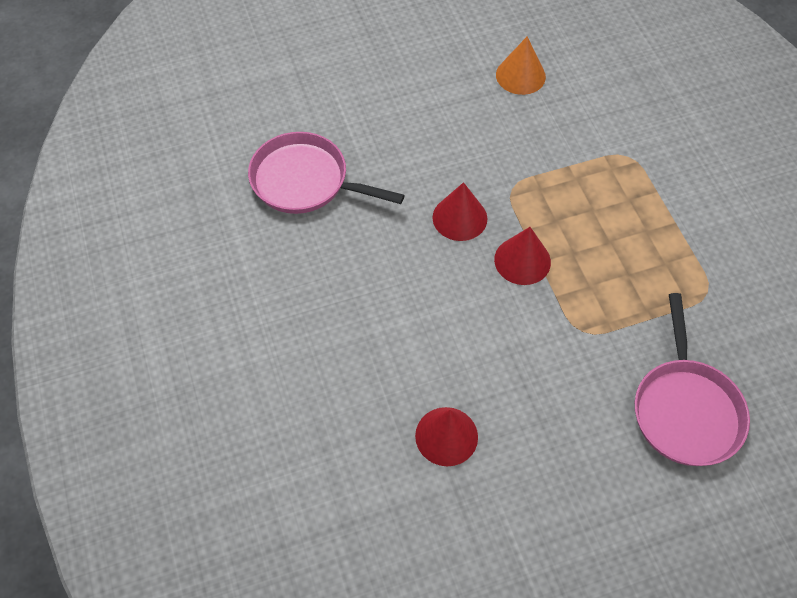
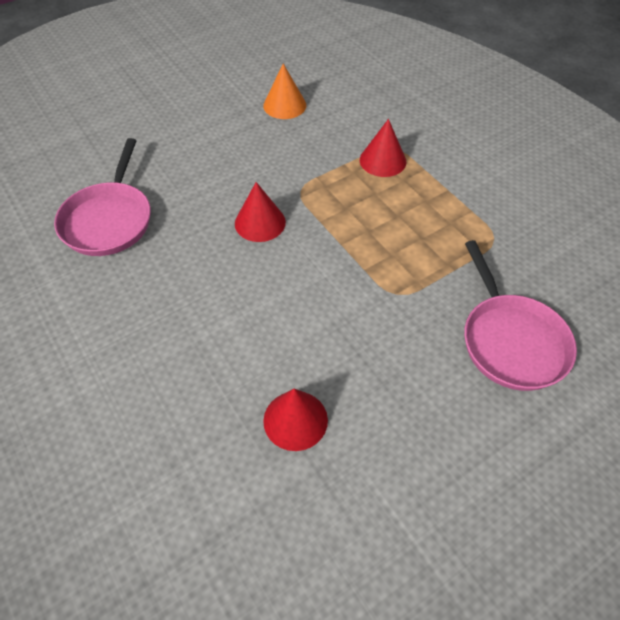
camera: 15 degrees left, 5 degrees down
(305, 181) = (109, 220): pink pan -> pink pan turned 90 degrees counterclockwise
(522, 260) = (326, 246): red cone -> red cone (382, 160)

